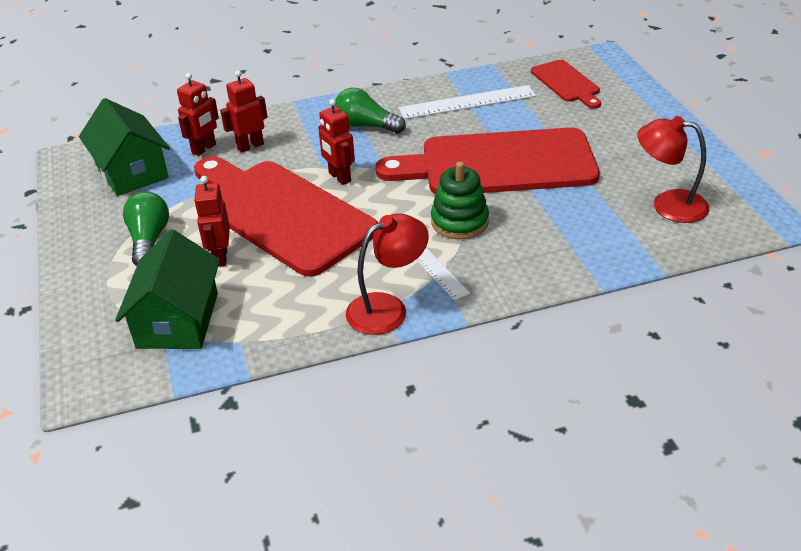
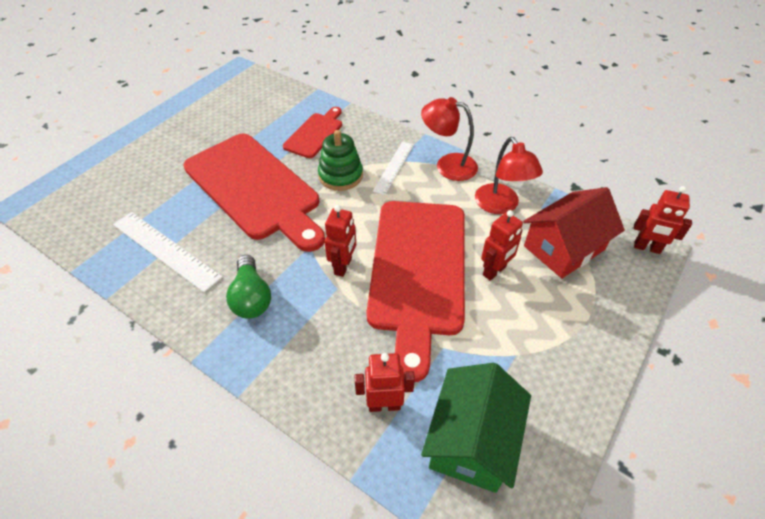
camera: 130 degrees left, 10 degrees up
(149, 240) = (528, 332): green light bulb -> none
(177, 320) = (564, 248): green house -> red house
(250, 146) = (349, 366): red robot -> red robot (647, 248)
(566, 83) = (96, 204): red cutting board -> red cutting board (315, 133)
(668, 205) = (249, 105): red lamp -> red lamp (501, 206)

